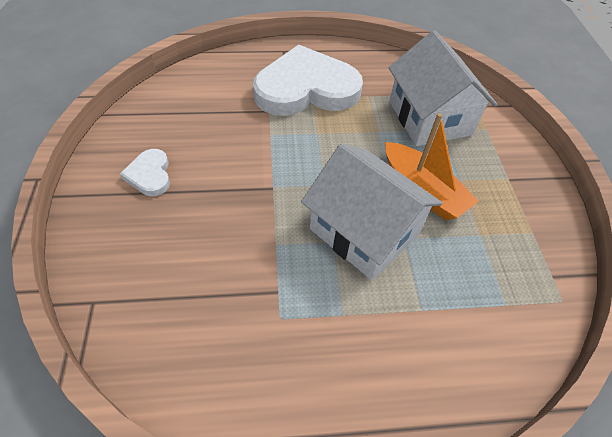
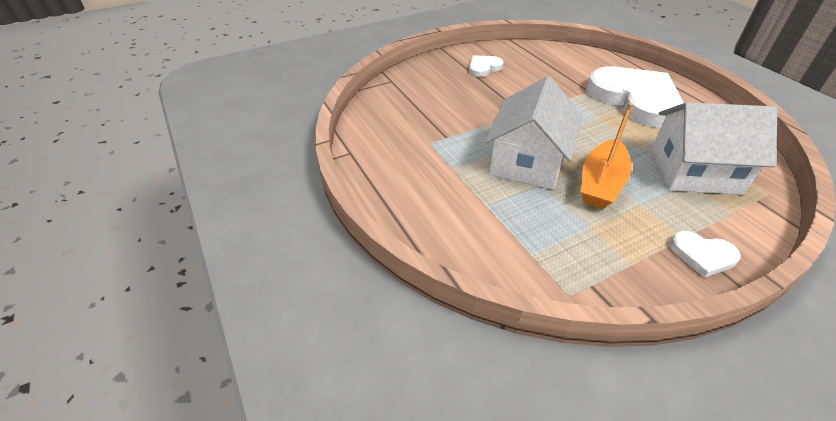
camera: 70 degrees right, 10 degrees down
(429, 118) = (694, 171): white house -> white house turned 45 degrees clockwise
(530, 178) = (702, 255): none -> white heart

